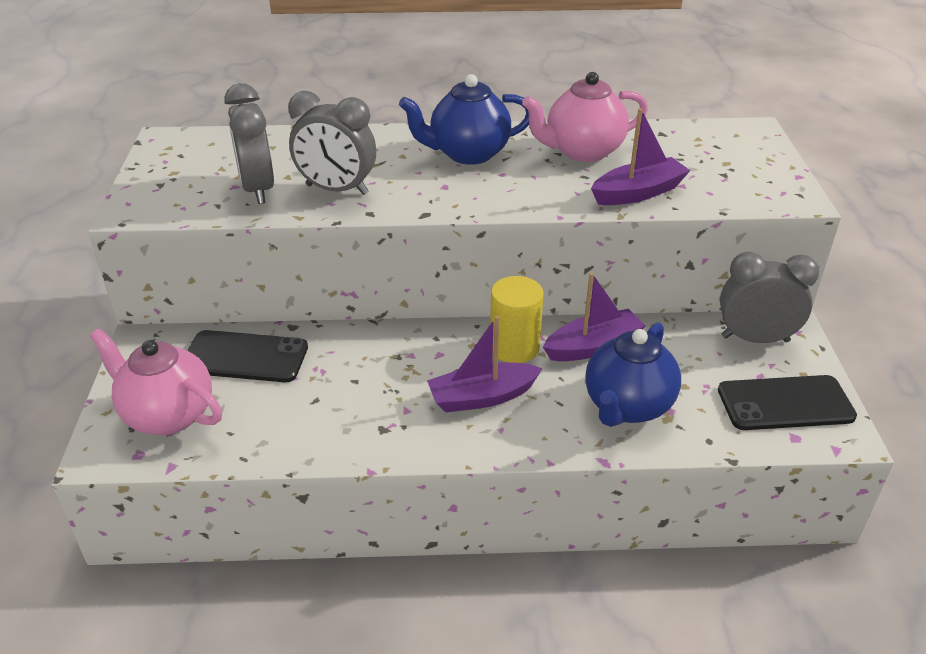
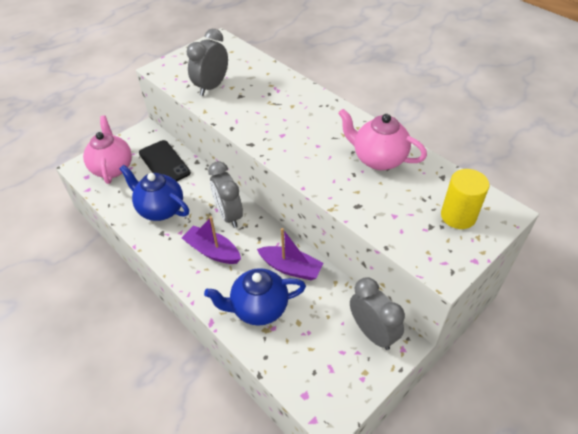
camera: 50 degrees right, 10 degrees up
(337, 189) = (238, 107): grey clock -> grey clock (229, 215)
(468, 154) = (321, 124): blue teapot -> blue teapot (160, 209)
(514, 347) = (259, 240): yellow cylinder -> yellow cylinder (458, 216)
(638, 193) = (363, 203): purple boat -> none
(785, 403) = (329, 376): black phone -> none

